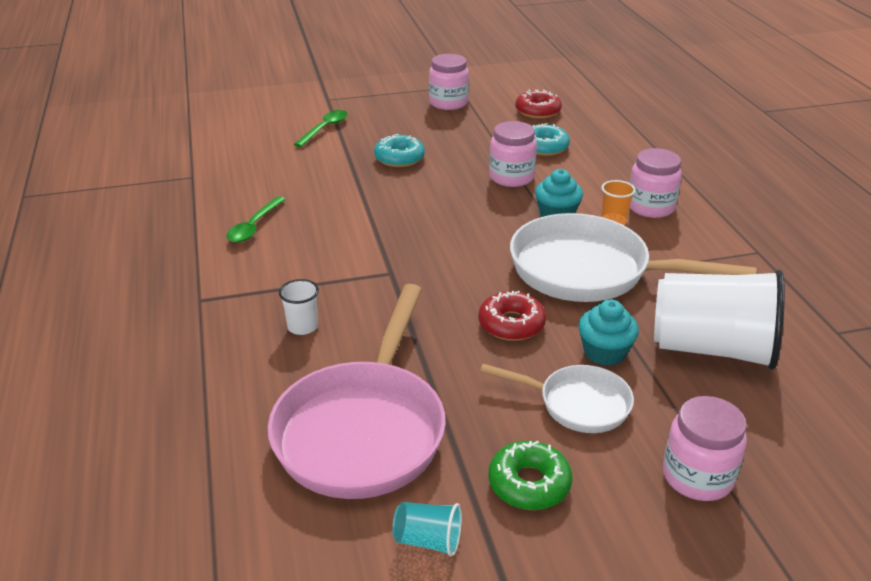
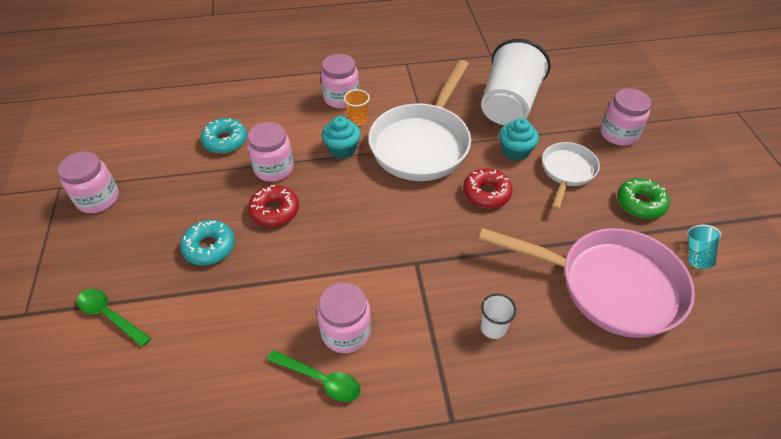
camera: 85 degrees left, 15 degrees up
(303, 235) = (346, 332): none -> pink jar
(538, 111) = (151, 135): red donut -> red donut (274, 211)

